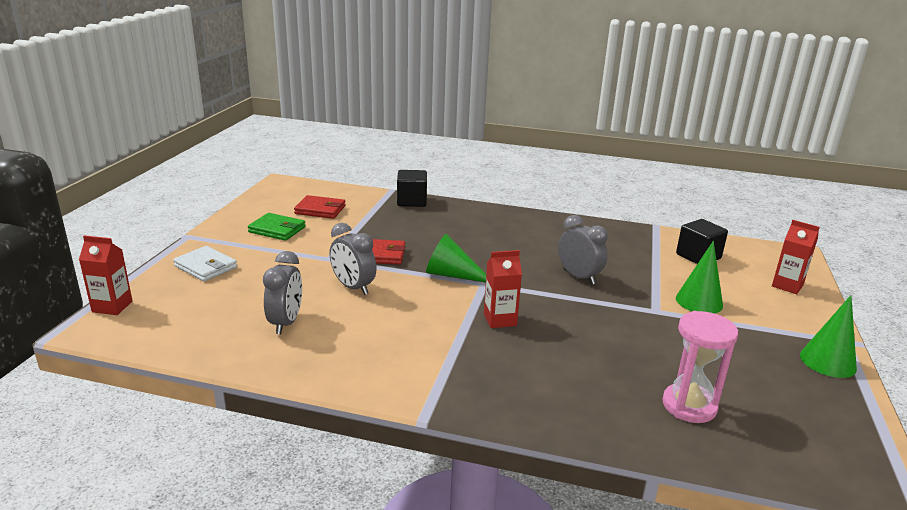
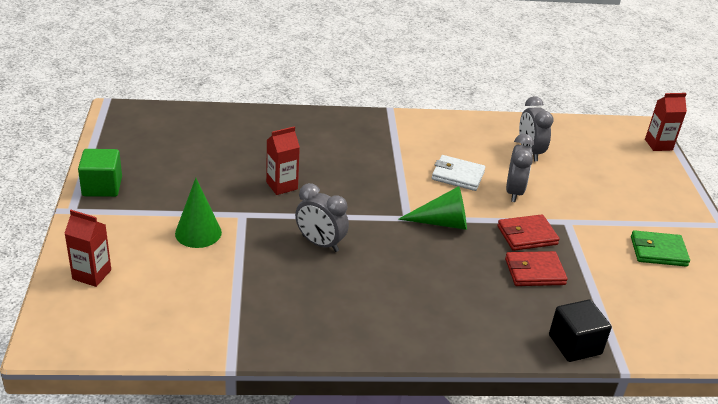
camera: 160 degrees right, 10 degrees up
(205, 267) = (652, 191): white wallet -> white wallet (457, 175)
(320, 210) = (657, 297): red wallet -> red wallet (534, 272)
(353, 287) = (514, 192): grey clock -> grey clock turned 75 degrees clockwise
(500, 319) = (375, 181): red carton -> red carton (282, 186)
(689, 406) = (225, 137): pink hourglass -> none
(698, 256) = (183, 306): black cube -> none
(827, 361) = (102, 186): green cone -> green cube

